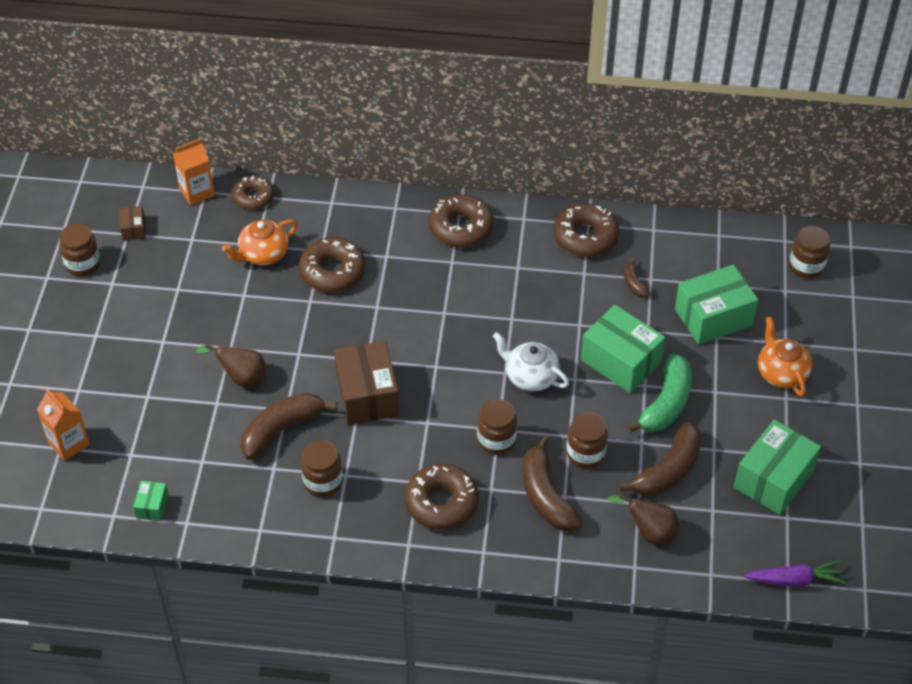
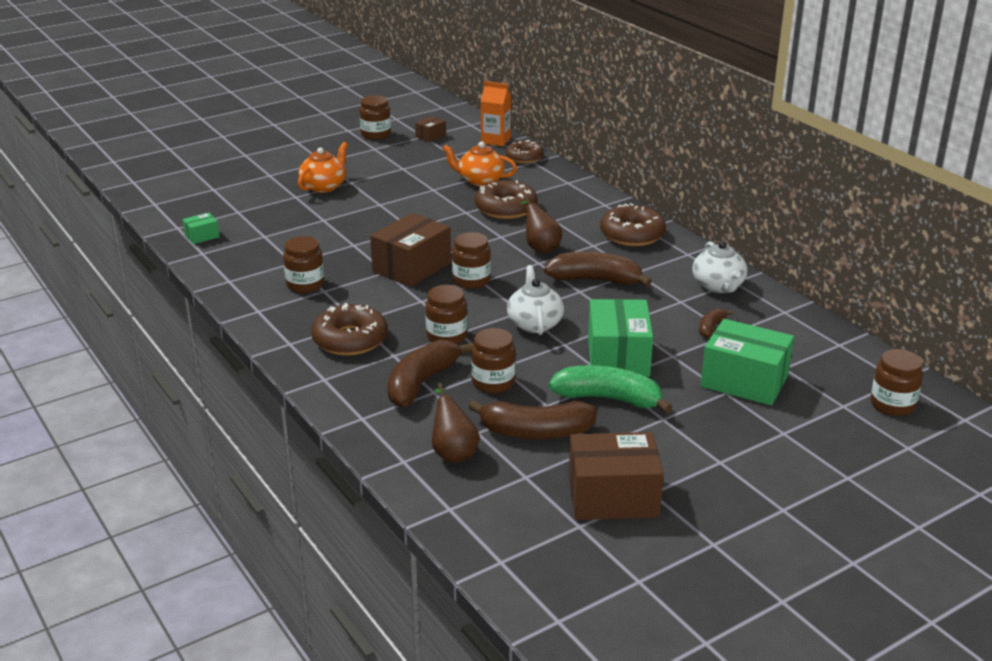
camera: 50 degrees right, 20 degrees down
(69, 443) = (220, 190): orange carton -> none
(241, 377) = (358, 218): brown pear -> brown pear (540, 247)
(282, 429) = (332, 250): brown banana -> brown banana (595, 280)
(428, 372) = (471, 281): none -> brown jar
(585, 237) = (718, 286): brown donut -> white teapot
(666, 403) = (608, 399): green banana -> green banana turned 150 degrees counterclockwise
(774, 479) = (613, 497): green box -> brown box
(781, 373) = (745, 446): orange teapot -> orange teapot (324, 186)
(794, 580) = (509, 565): purple carrot -> none

